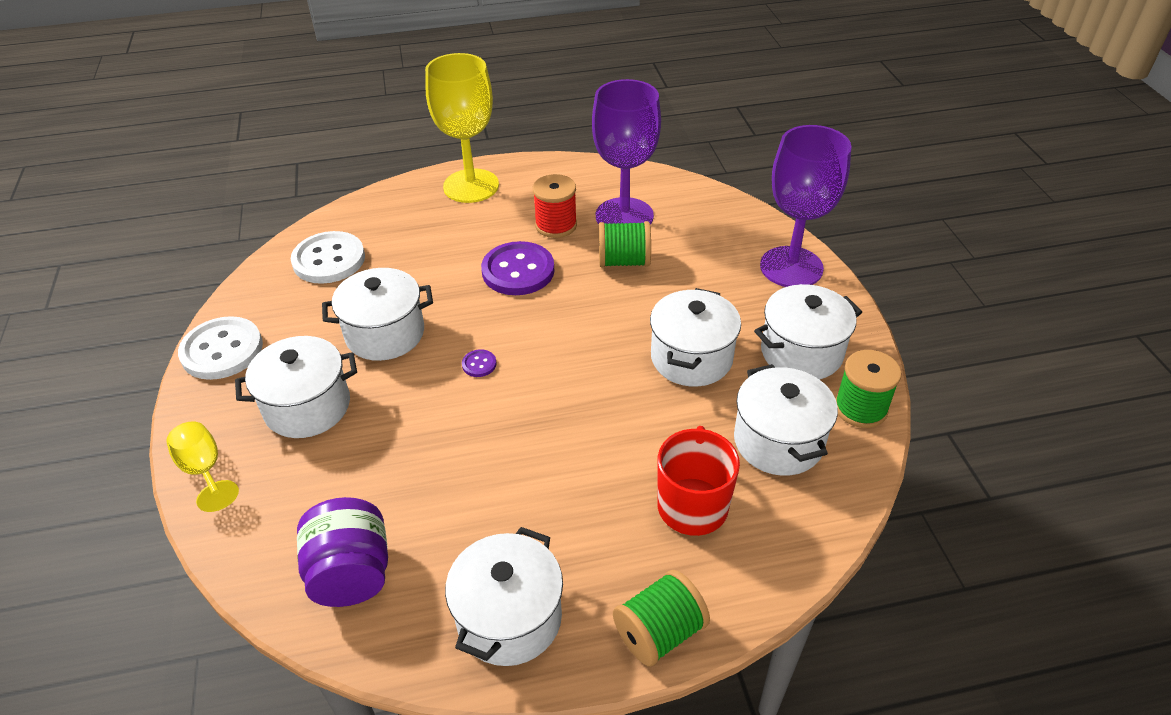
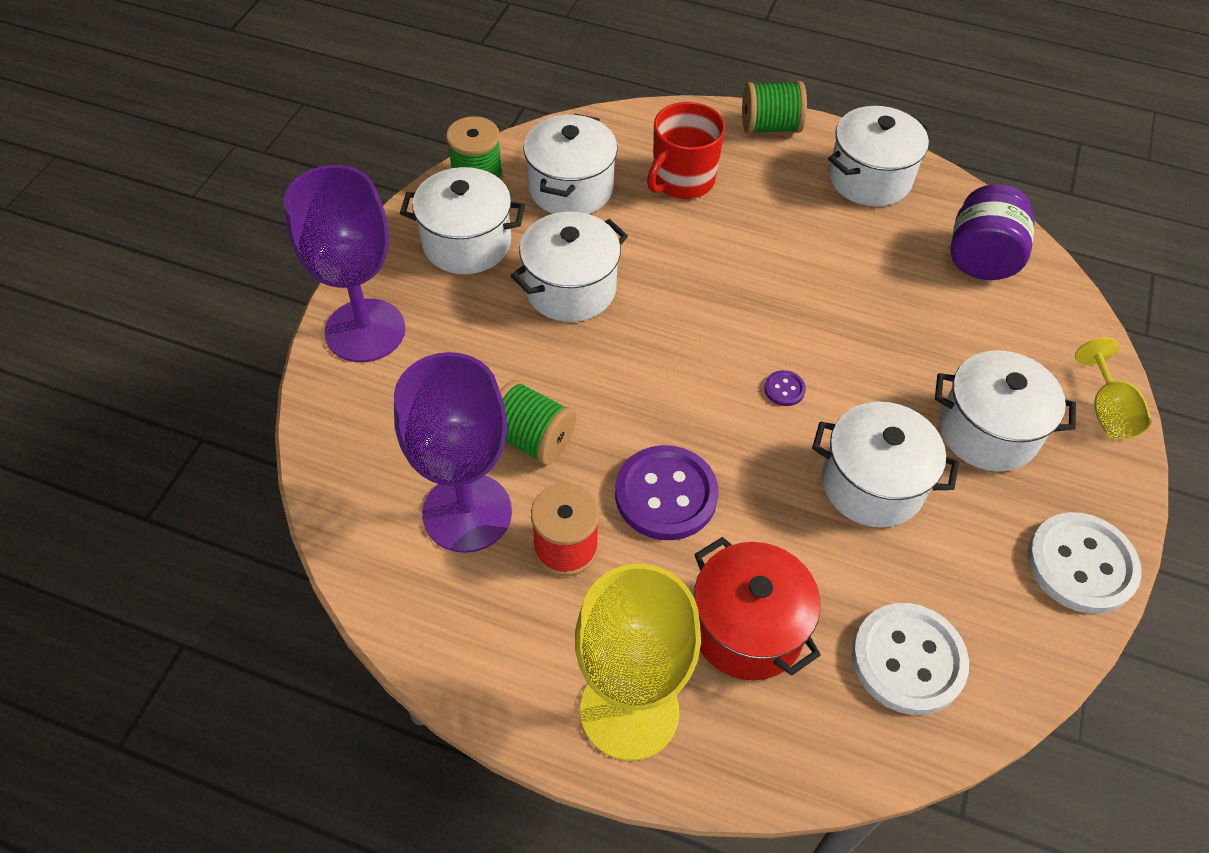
camera: 150 degrees left, 10 degrees up
(429, 236) = (747, 628): none -> red pot

